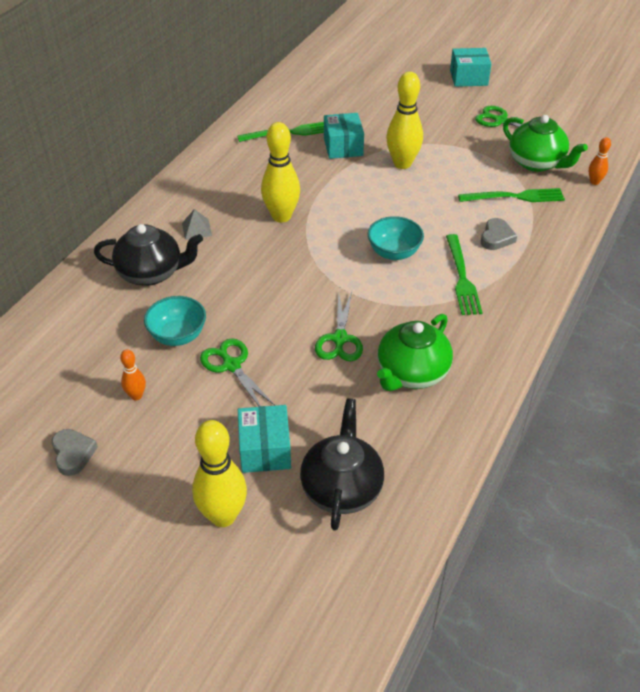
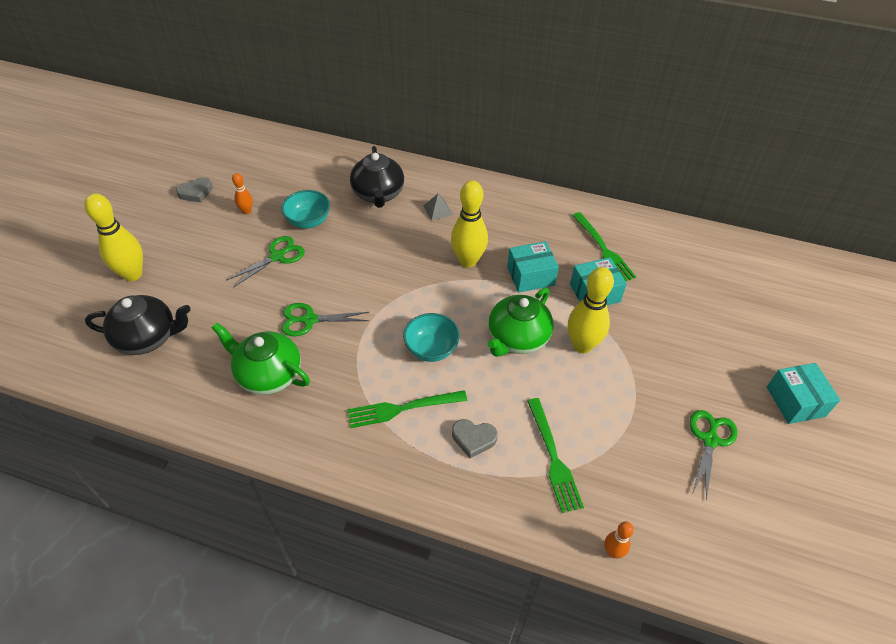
camera: 80 degrees right, 5 degrees up
(265, 449) = (190, 288): turquoise box -> turquoise box (530, 276)
(537, 163) = (632, 482): green teapot -> green teapot (517, 338)

